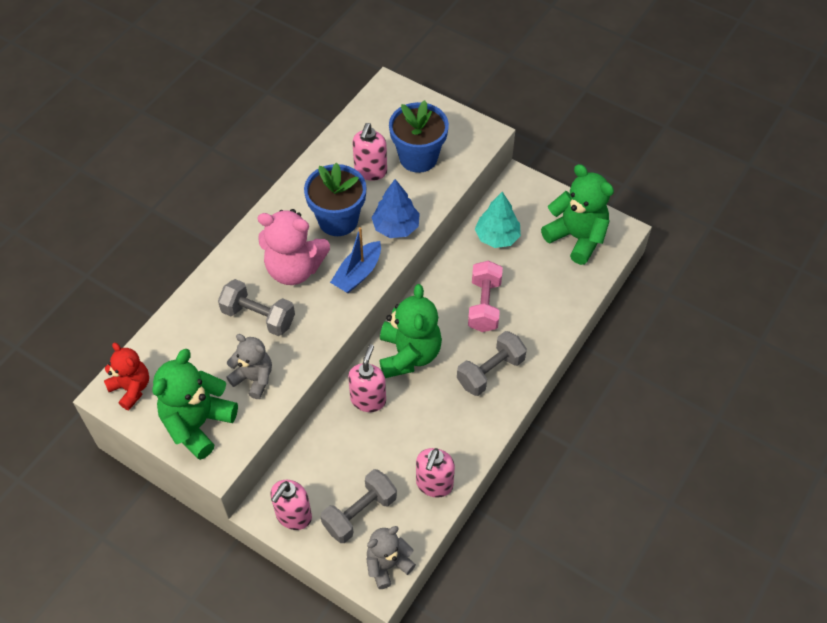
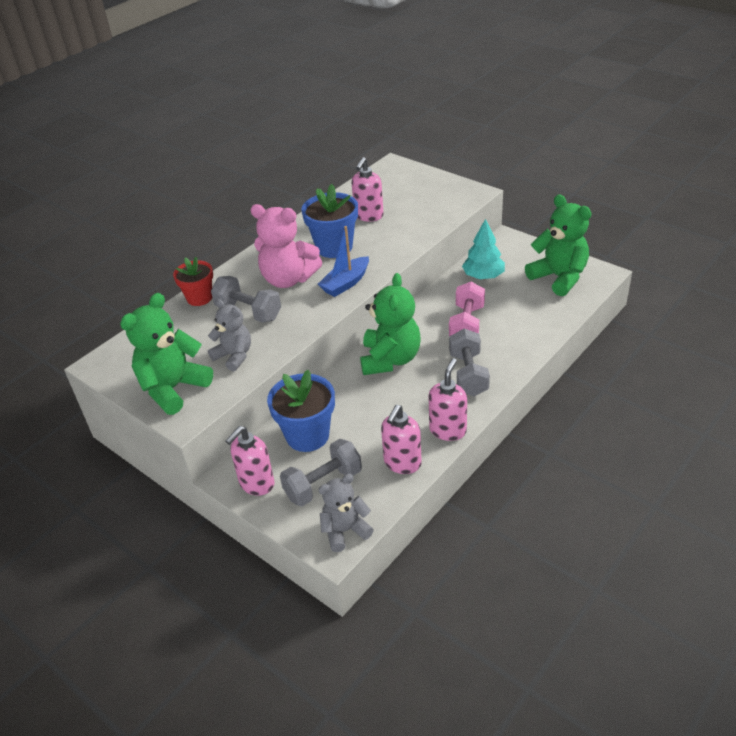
camera: 10 degrees right, 15 degrees down
(131, 388) = (119, 360): red teddy bear -> none
(200, 298) = (199, 298): none -> red flower pot
(368, 399) = (346, 392): pink soap dispenser -> pink soap dispenser (448, 430)
(396, 227) = (386, 252): blue tree -> none
(418, 157) = (413, 207): blue flower pot -> blue flower pot (307, 435)
(490, 372) = (468, 374): grey dumbbell -> grey dumbbell turned 60 degrees counterclockwise

